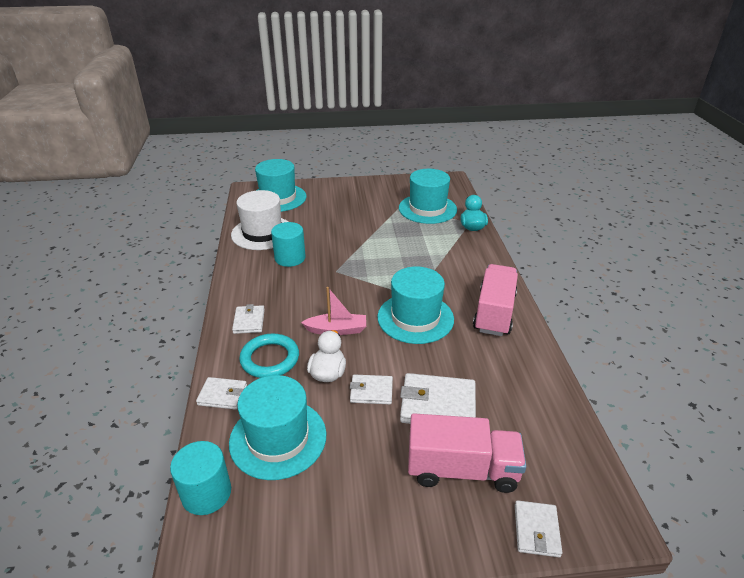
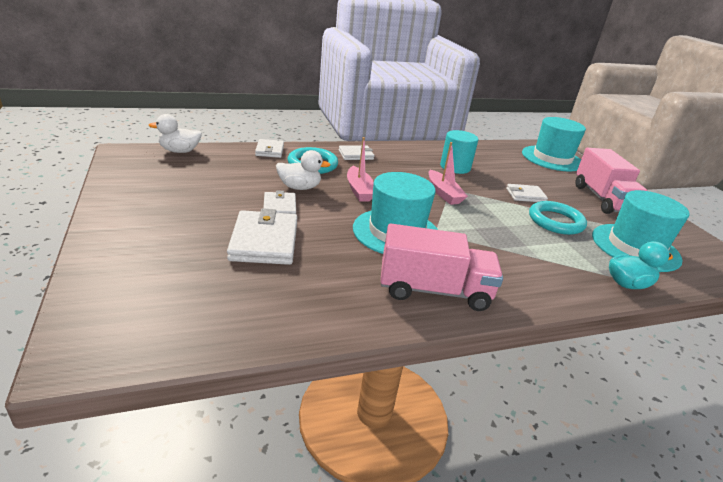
camera: 75 degrees right, 5 degrees down
(206, 493) = (180, 151): turquoise cylinder -> white duck
(262, 233) = (485, 154): white hat -> none
(278, 438) = (226, 170): turquoise hat -> none
(345, 277) = (443, 193): none -> pink boat
(393, 231) = (555, 221): none -> turquoise ring
(462, 469) = (178, 252): pink truck -> pink truck (602, 199)
(536, 530) = (91, 292): white wallet -> white wallet (525, 195)

